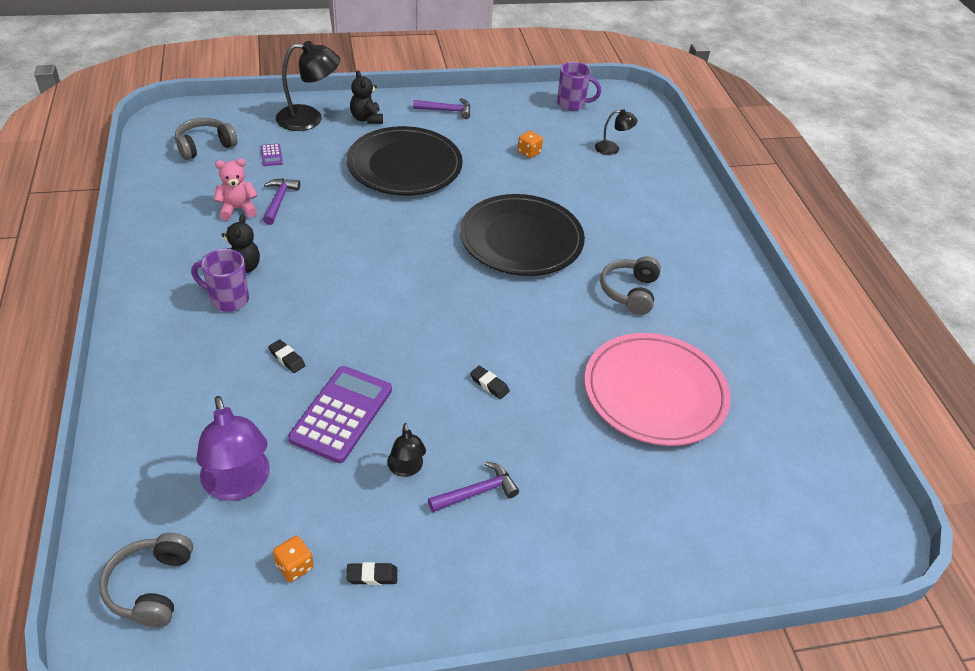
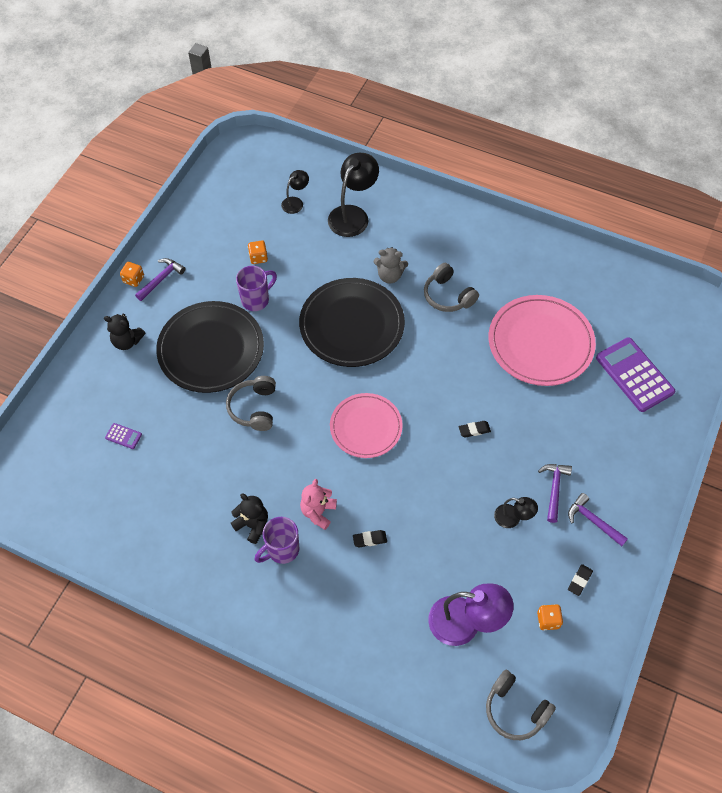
camera: 50 degrees left, 15 degrees up
(205, 146) = (71, 480): grey headphones -> grey headphones (254, 408)
(238, 209) = (177, 494): pink teddy bear -> pink teddy bear (318, 512)
(279, 201) = (189, 460): purple hammer -> purple hammer (593, 521)
(309, 119) = (93, 383): black lamp -> black lamp (353, 215)
(341, 414) = (443, 531): purple calculator -> purple calculator (634, 375)
(416, 299) = (366, 427): none -> pink plate
(430, 97) = (133, 279): none -> orange dice
(572, 104) = (221, 190): purple mug -> purple mug (256, 299)
(605, 241) = (389, 275): none -> grey teddy bear

